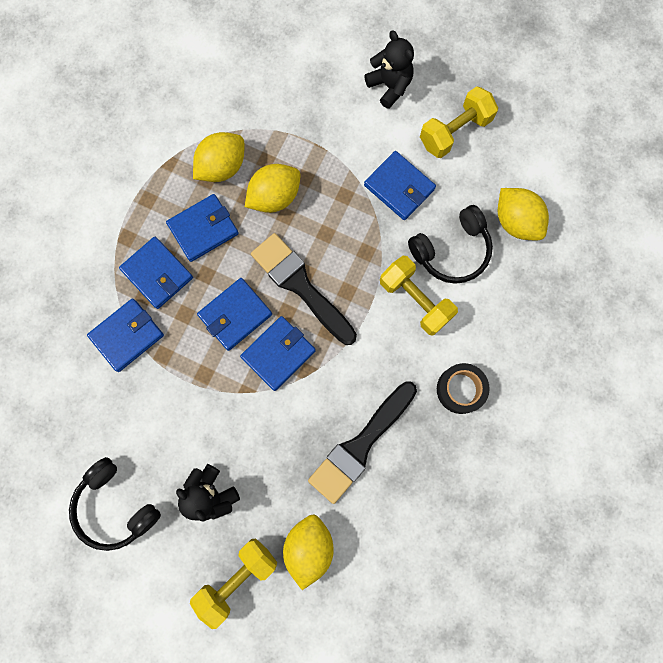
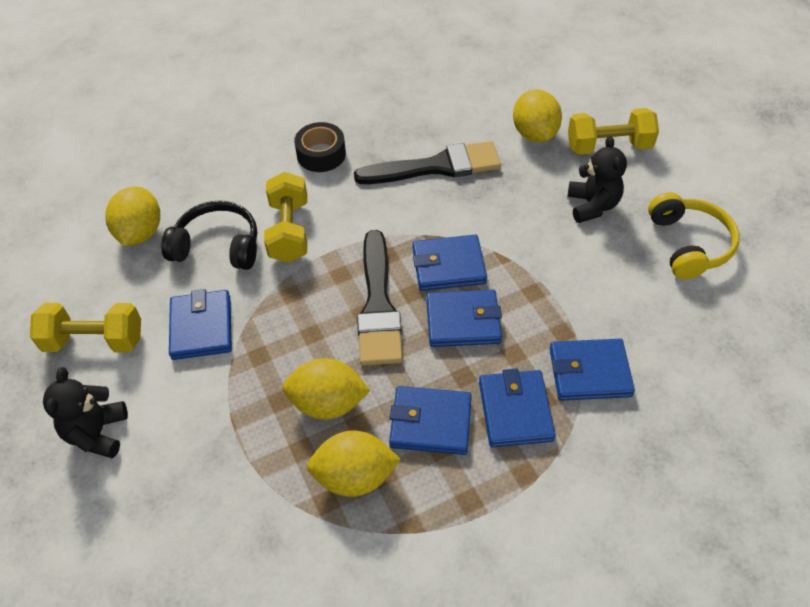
camera: 140 degrees left, 25 degrees down
(115, 506) = (689, 244): black headphones -> yellow headphones
(309, 547) = (534, 133): yellow lemon -> yellow lemon turned 60 degrees counterclockwise

